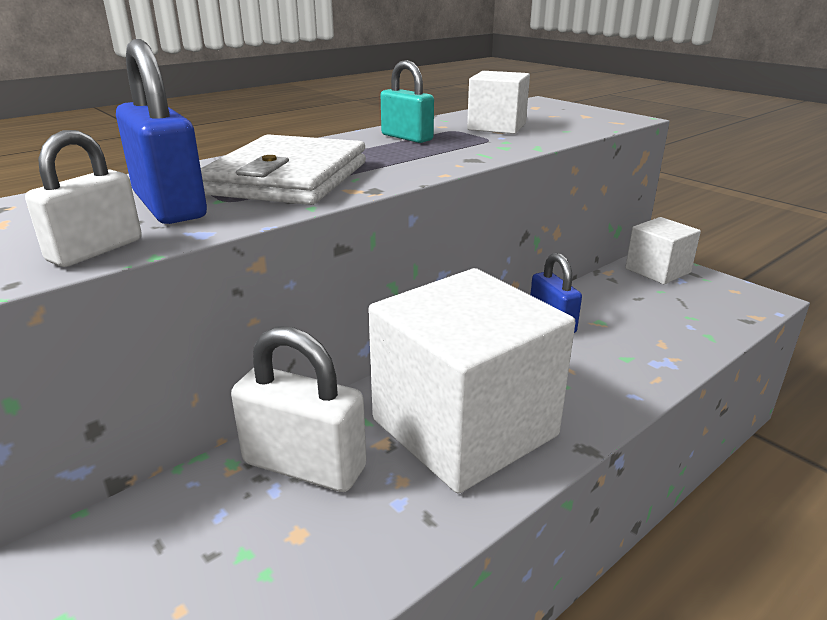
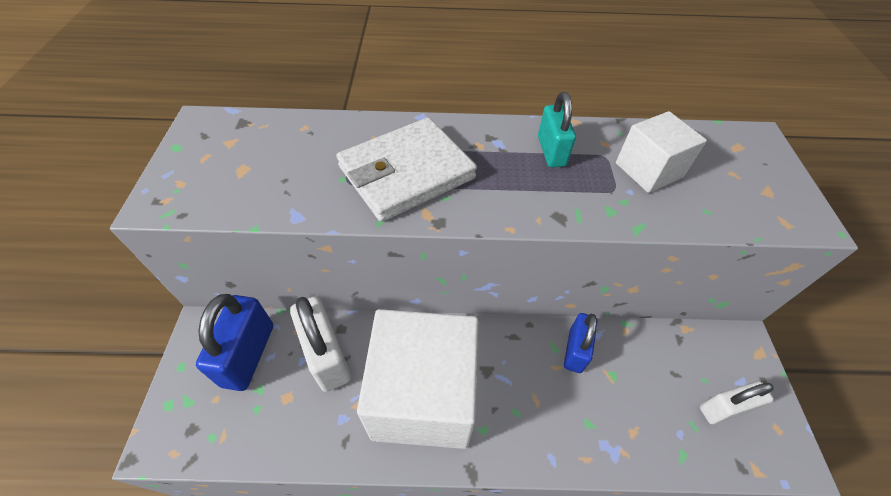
camera: 40 degrees right, 25 degrees up
(95, 250) = (237, 204): white padlock -> white padlock (724, 409)
(170, 206) = (313, 171): blue padlock -> blue padlock (248, 355)
(657, 271) = (732, 357): white cube -> none

